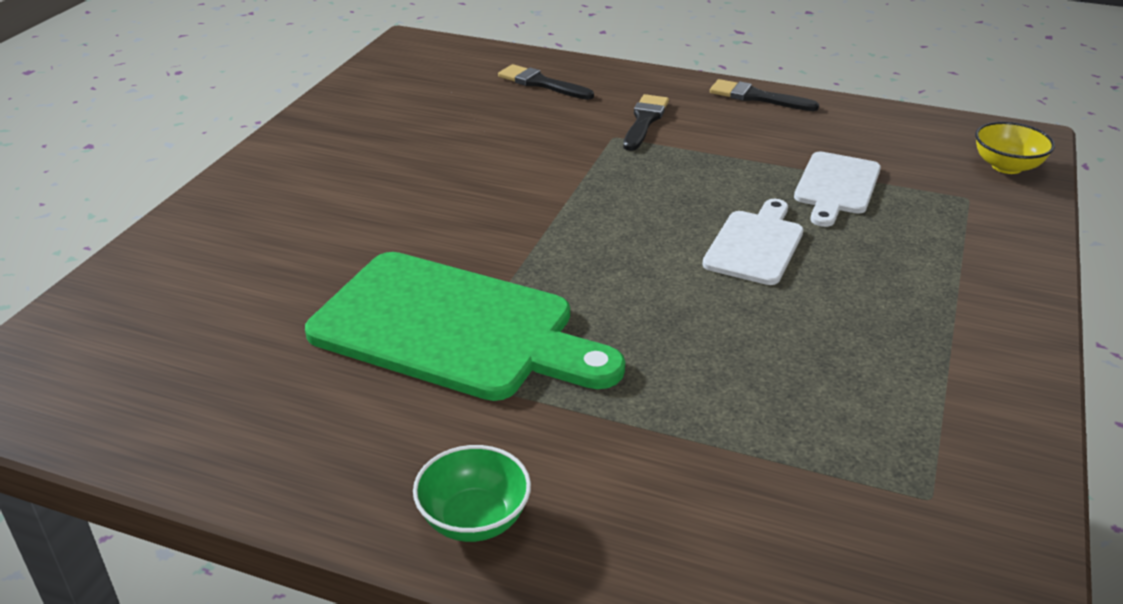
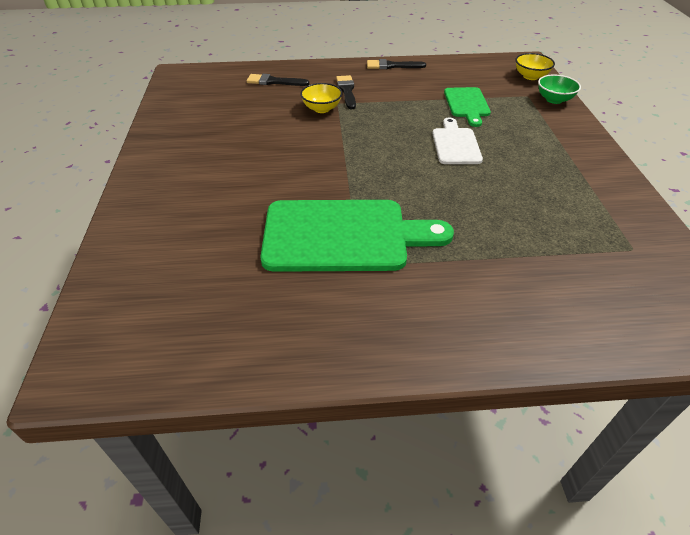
camera: 25 degrees left, 10 degrees up
(474, 519) = (445, 340): green bowl -> green bowl (554, 99)
(580, 139) = (322, 109): none -> yellow bowl
(836, 186) = (467, 104): white cutting board -> green cutting board

